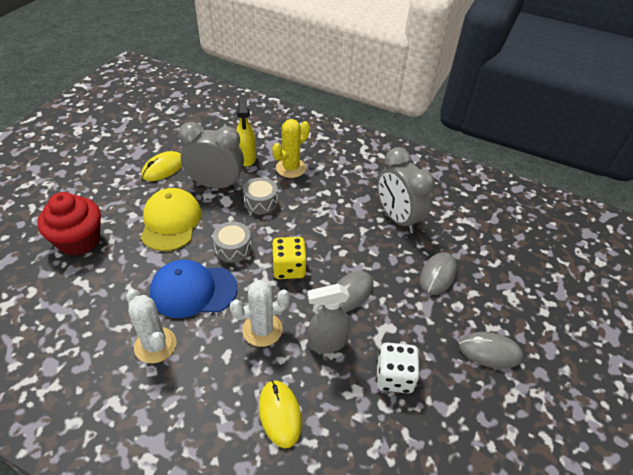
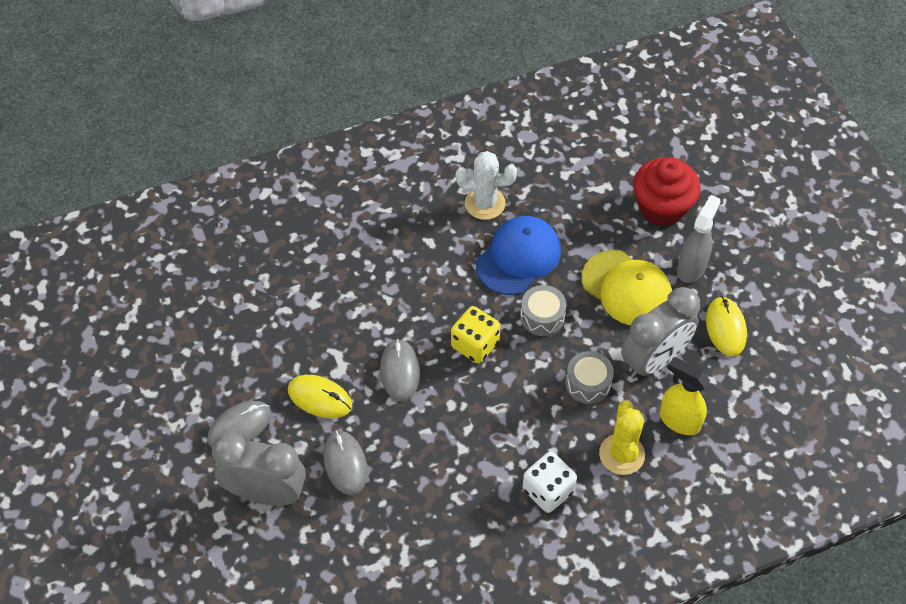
camera: 135 degrees right, 10 degrees up
(262, 329) = (429, 280): white cactus -> none
(280, 414) = (348, 243): yellow mouse -> yellow mouse (319, 398)
(327, 342) = (372, 315): grey spray bottle -> grey spray bottle (691, 267)
(394, 377) = (296, 337): white dice -> white dice (548, 490)
(398, 218) = (445, 497): grey clock -> grey clock (266, 493)

